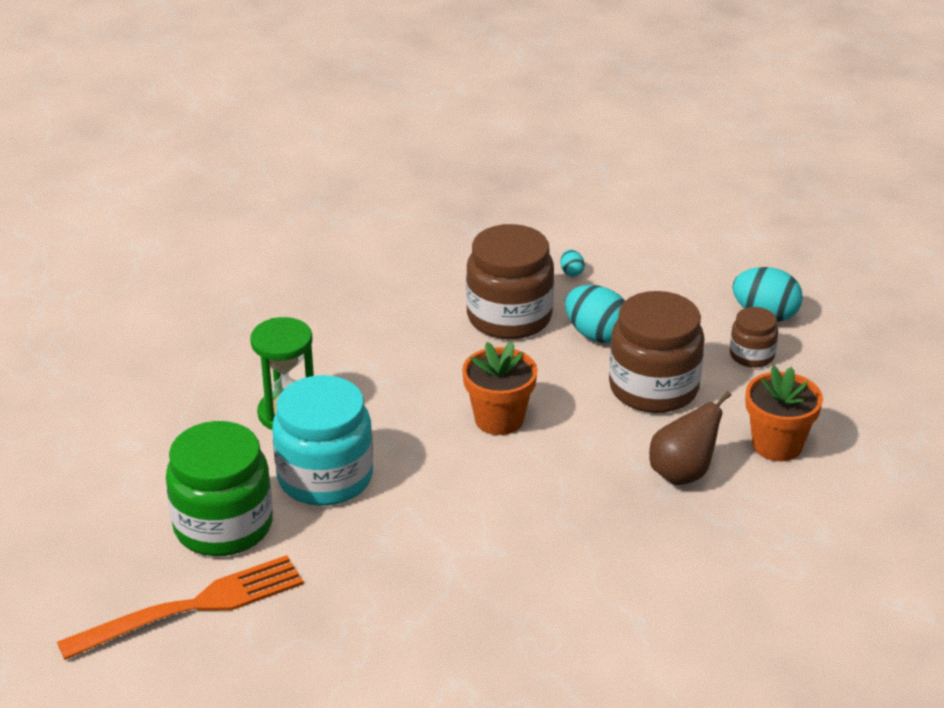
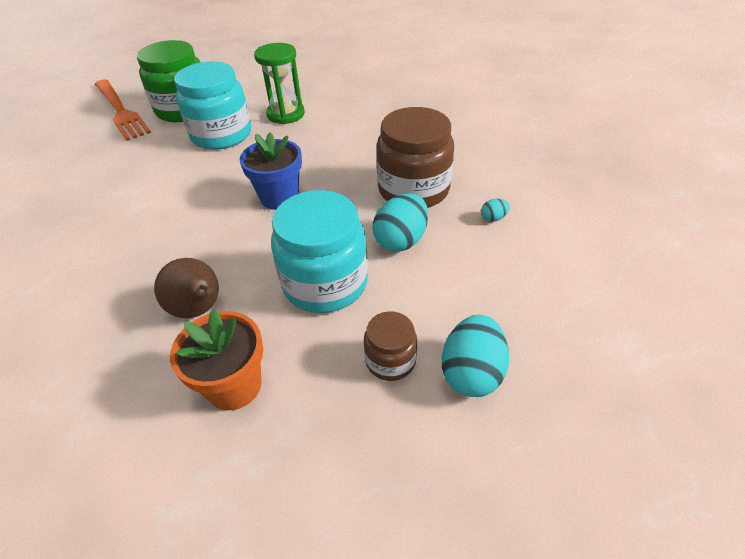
camera: 85 degrees right, 10 degrees up
(499, 419) = (279, 197): orange flower pot -> blue flower pot
(653, 388) = (325, 283): brown jar -> turquoise jar

